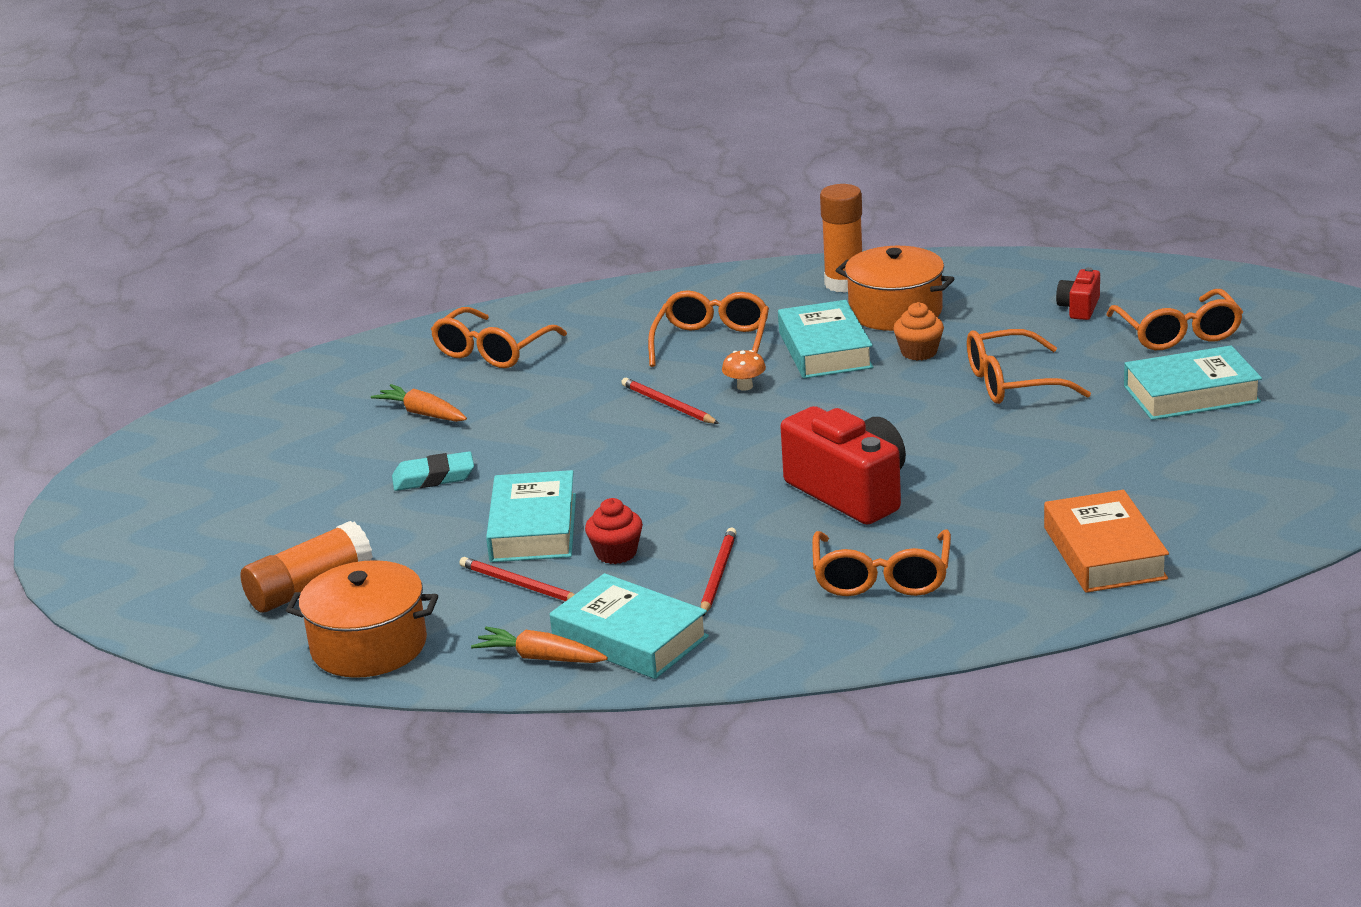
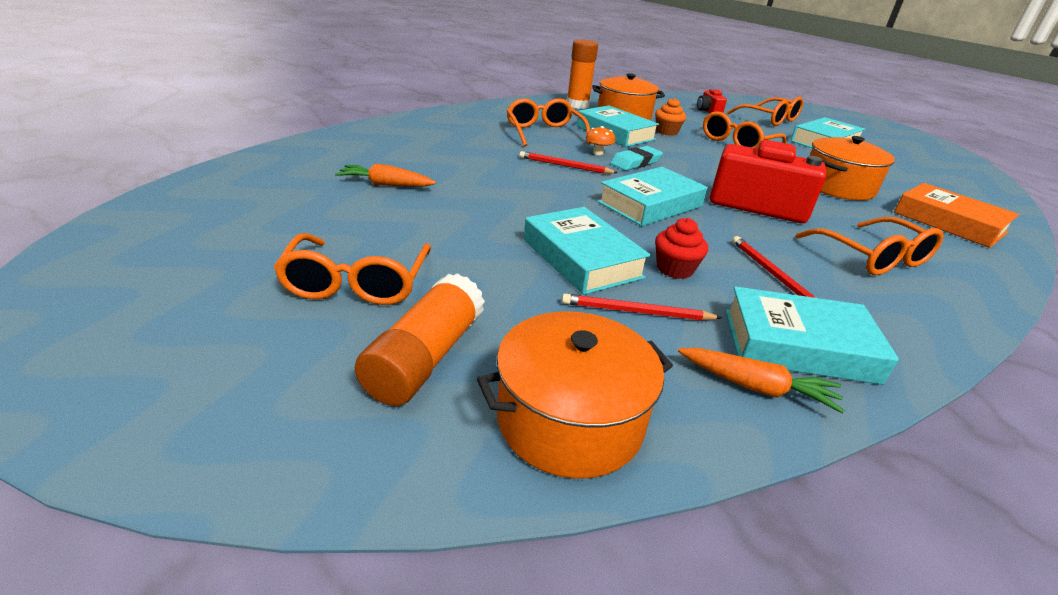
camera: 35 degrees left, 5 degrees up
(433, 477) = (446, 229): turquoise eraser -> turquoise eraser (635, 162)
(492, 351) = (399, 144): orange glasses -> orange glasses (356, 283)
(540, 658) = (757, 387): orange carrot -> orange carrot turned 150 degrees counterclockwise
(703, 475) = (650, 204): none -> turquoise book
(1036, 479) = (837, 186): none -> orange pot

